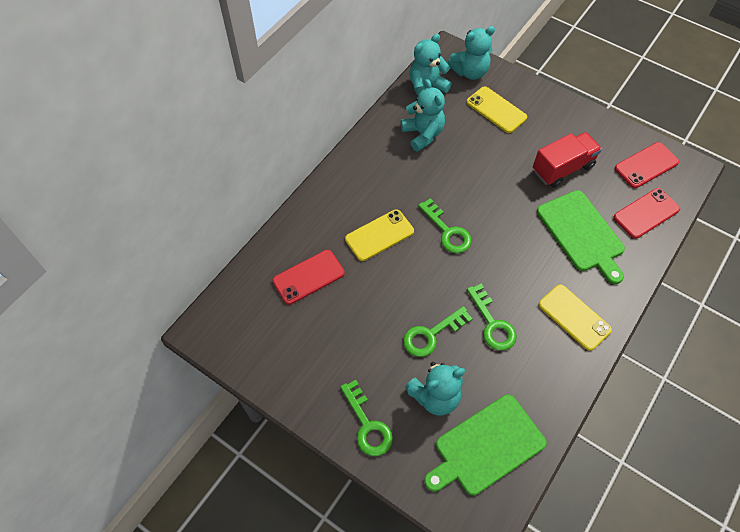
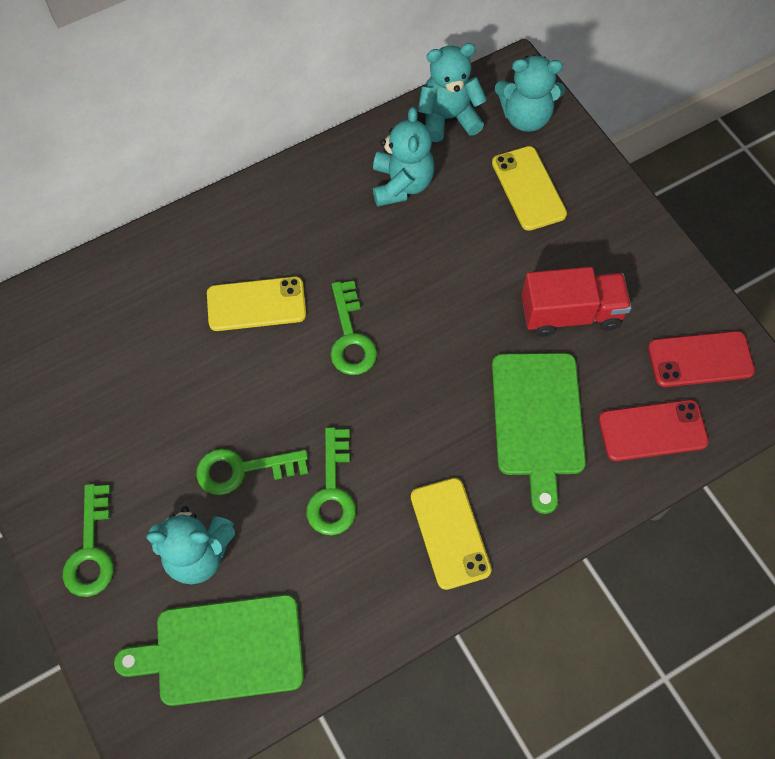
camera: 25 degrees right, 5 degrees up
(308, 277) = (132, 323): red phone -> none

